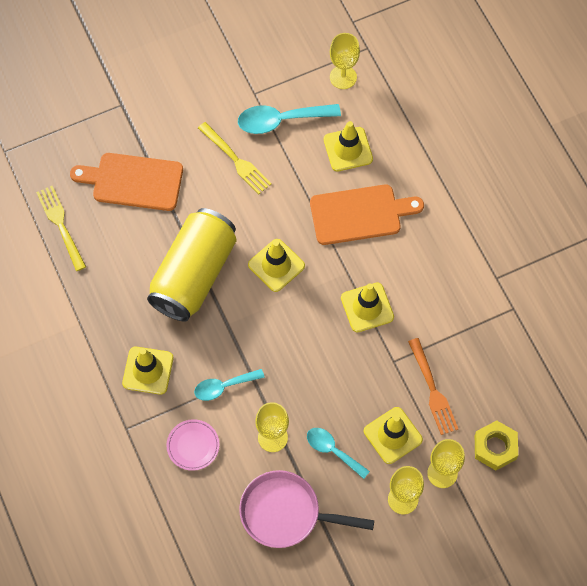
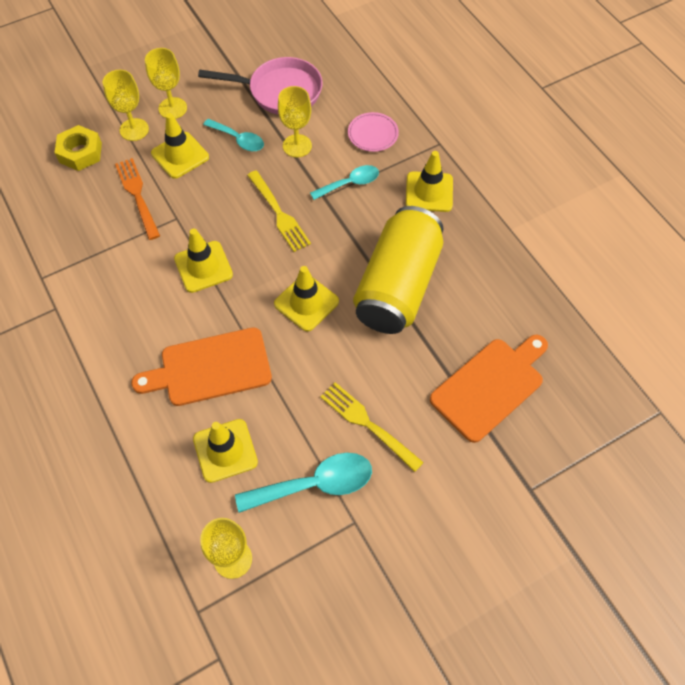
camera: 175 degrees right, 5 degrees down
(61, 225) = (562, 328): yellow fork -> yellow fork (279, 213)
(133, 181) = (490, 386): orange cutting board -> orange cutting board turned 45 degrees counterclockwise

